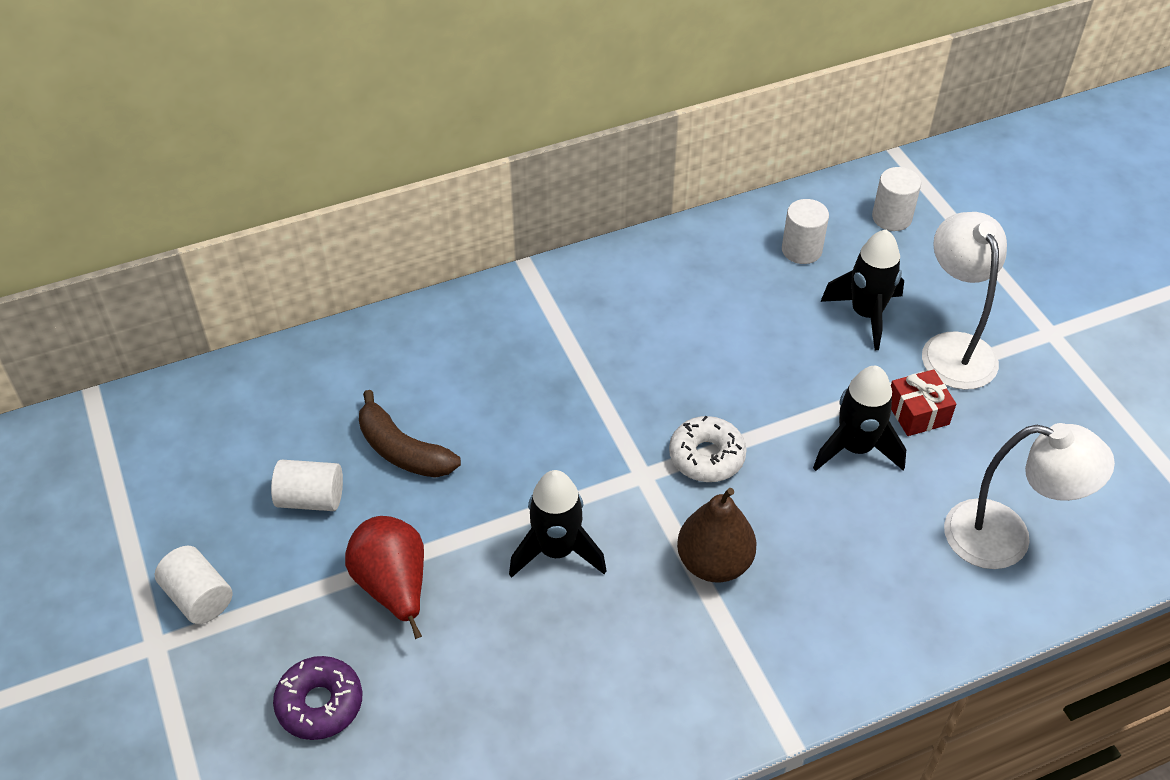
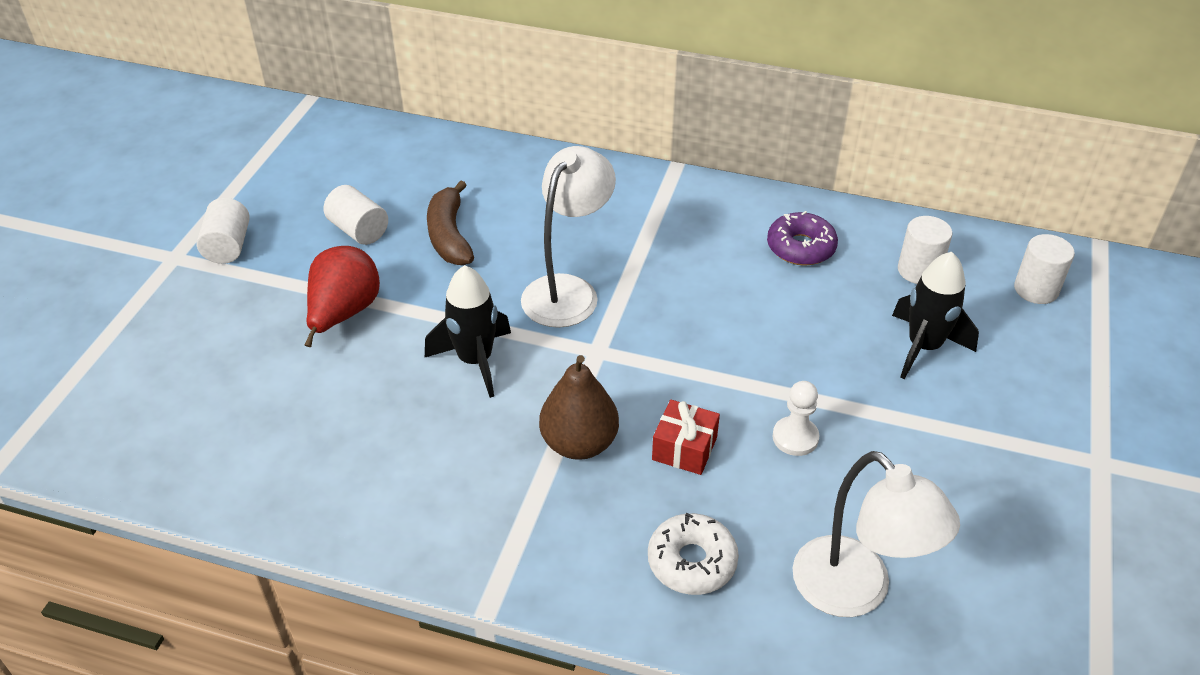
camera: 40 degrees right, 5 degrees down
(320, 704) = (218, 353): purple donut -> purple donut (800, 247)
(706, 456) = (661, 368): white donut -> white donut (692, 561)
(855, 448) = (795, 437): black rocket -> white pawn
(917, 413) = (885, 446): red gift -> red gift (684, 448)
(953, 348) = (980, 417): white lamp -> white lamp (568, 290)

